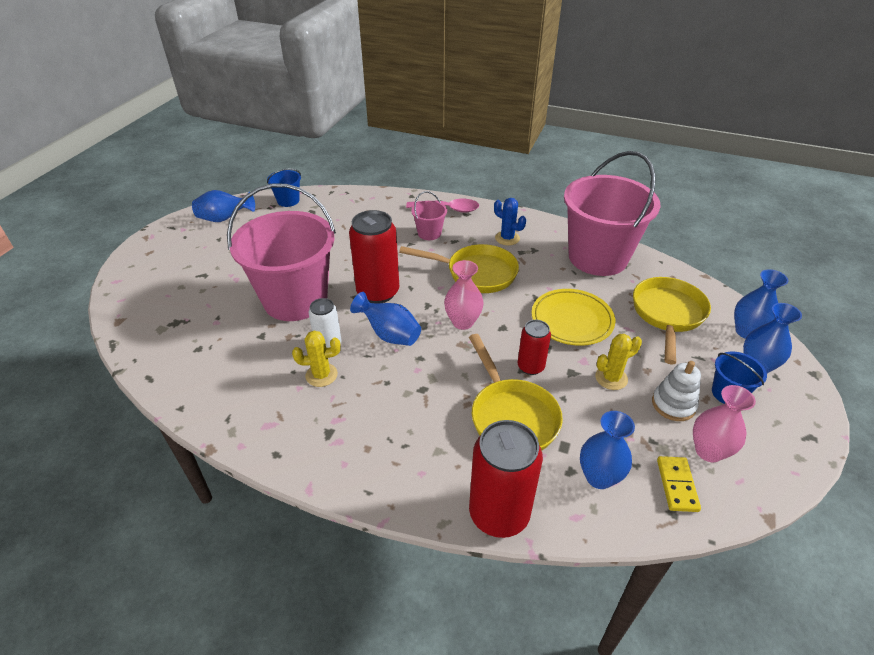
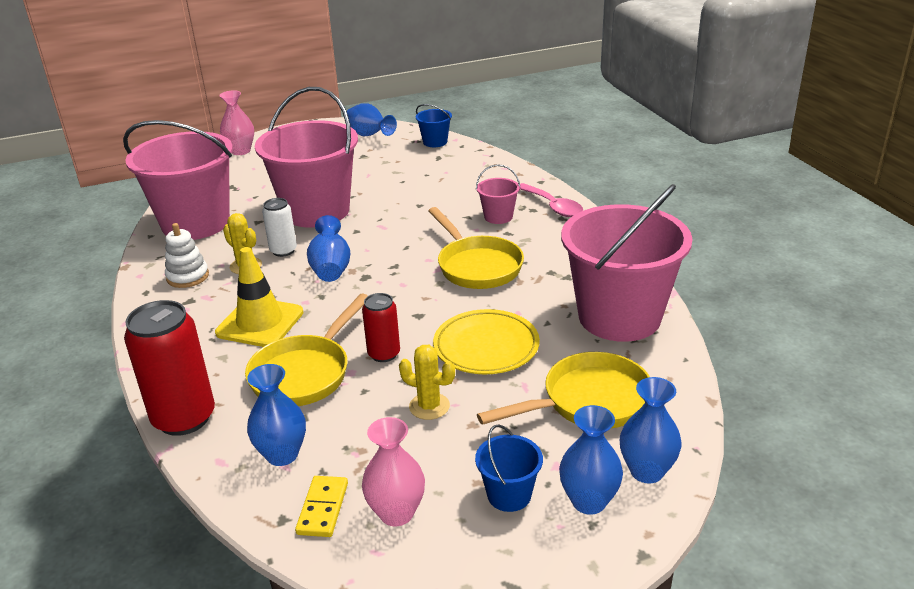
camera: 50 degrees right, 10 degrees down
(206, 370) = (196, 223): none -> pink bucket
(378, 292) = (377, 237): red can -> none
(416, 407) = (260, 323): none -> yellow traffic cone
(463, 322) = (396, 292): pink vase -> pink vase (241, 151)
(507, 238) = (560, 255): blue cactus -> none
(673, 404) = (440, 462): white stacking toy -> white stacking toy (188, 277)
(677, 485) = (323, 508): yellow domino -> yellow domino turned 45 degrees counterclockwise

